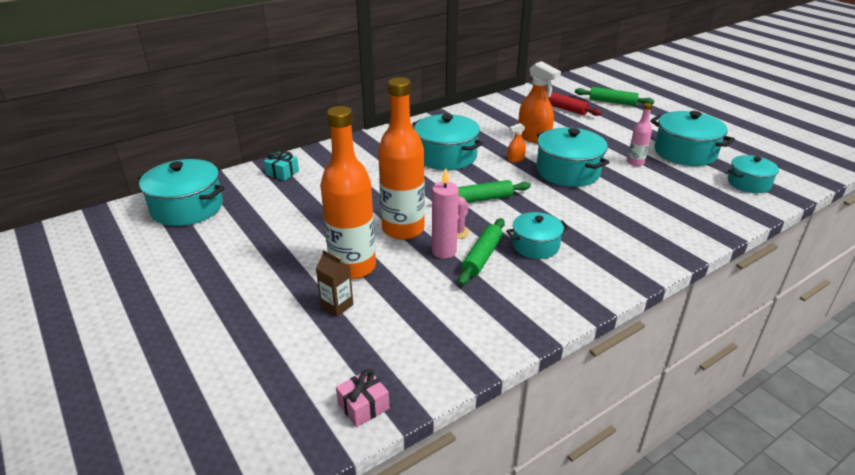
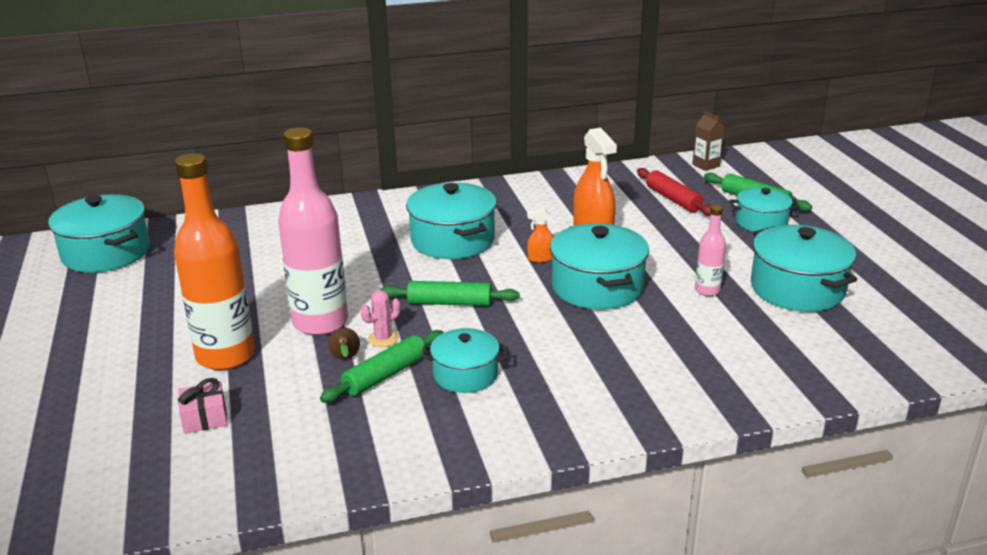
camera: 20 degrees right, 5 degrees down
(282, 173) = (239, 229): turquoise gift -> none
(337, 306) = (172, 396): brown carton -> brown carton (706, 165)
(363, 406) = (108, 511): pink gift -> pink gift (204, 418)
(403, 229) = (320, 322): orange bottle -> pink bottle
(444, 251) = (345, 359): pink candle -> brown pear
(748, 183) = (855, 349): turquoise pot -> turquoise pot (761, 222)

